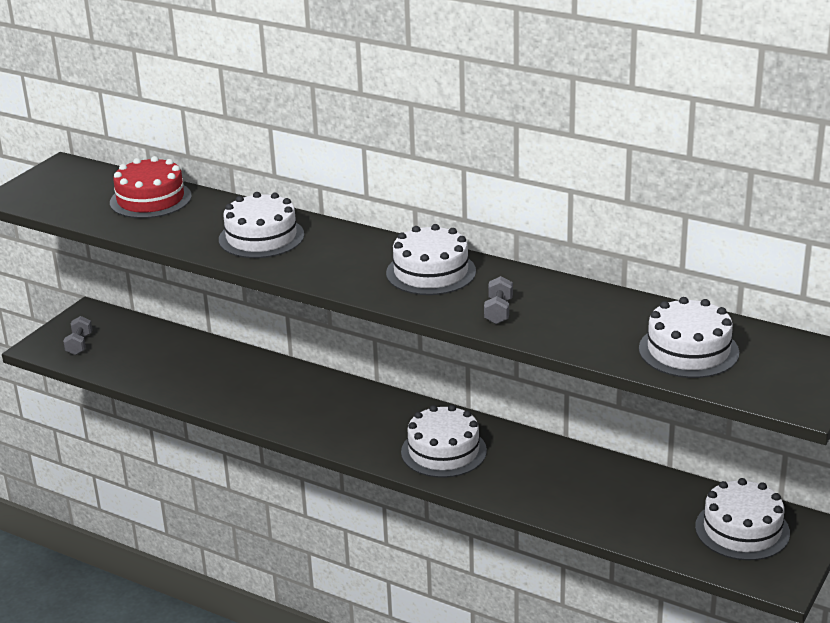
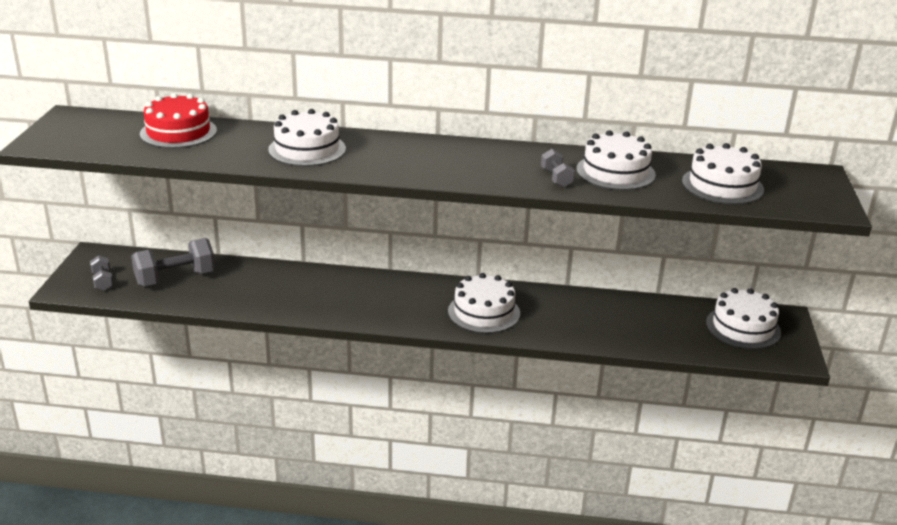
camera: 25 degrees left, 0 degrees up
(150, 353) = (175, 278): none -> grey dumbbell
(431, 272) = (475, 157): white cake -> white cake (615, 172)

